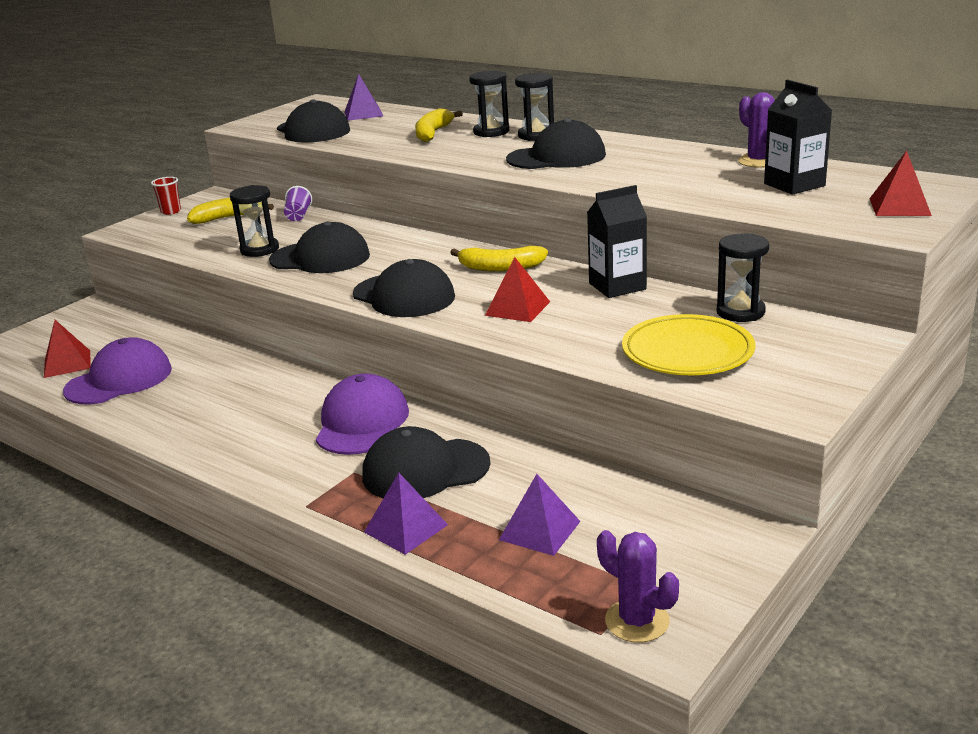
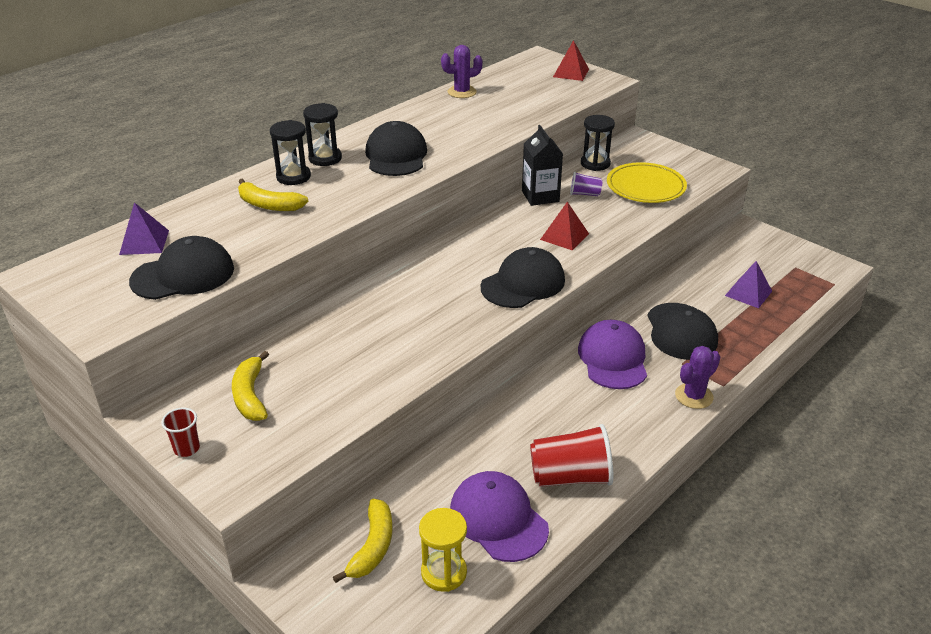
camera: 85 degrees left, 10 degrees up
(67, 363) = (444, 572): red pyramid -> yellow hourglass
(164, 410) = (570, 477): none -> red cup
(259, 250) = (370, 366): black hourglass -> none
(298, 216) = (282, 343): purple cup -> purple cup (584, 194)
(320, 258) = (415, 327): black cap -> none
(362, 422) = (613, 358): purple cap -> purple cap turned 75 degrees clockwise
(405, 528) = (748, 342): purple pyramid -> none
(500, 268) = (485, 237): yellow banana -> yellow banana (372, 547)
(637, 621) = (823, 272): purple cactus -> purple cactus (694, 396)
(794, 185) = (516, 90): black carton -> none

